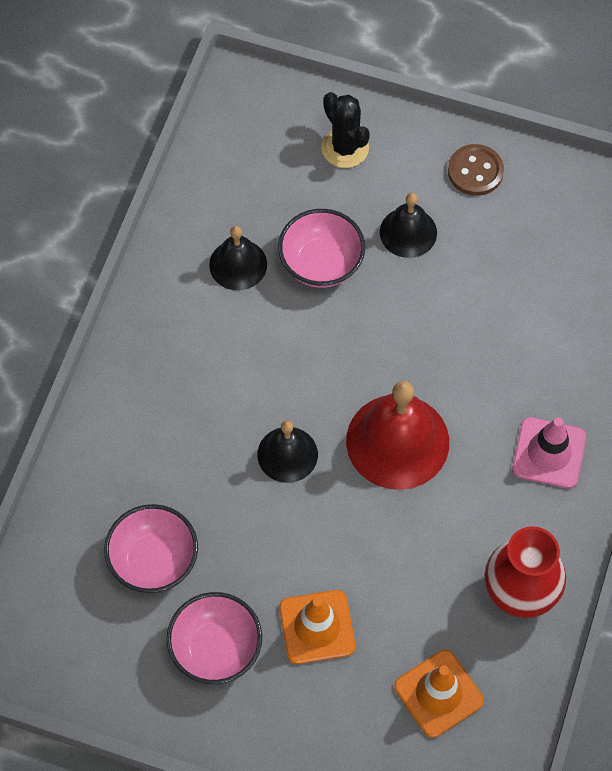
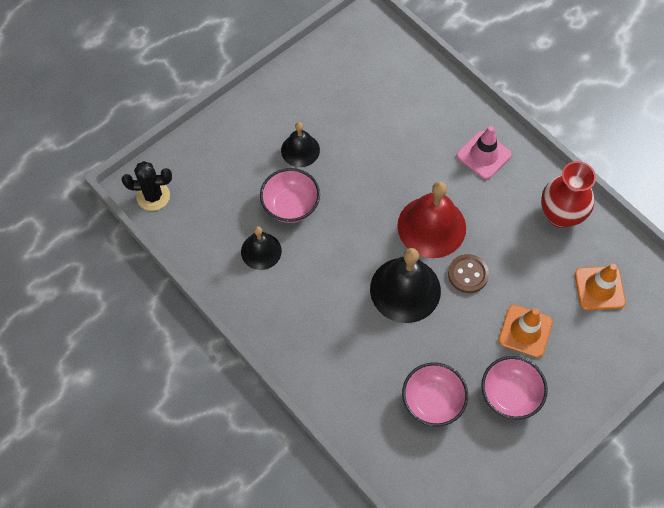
camera: 60 degrees left, 0 degrees up
(287, 454) = (405, 289): black bell -> black bell, size x1.71
(345, 148) = (221, 153): black cactus -> black cactus (153, 196)
(475, 171) = (284, 96): brown button -> brown button (468, 274)

